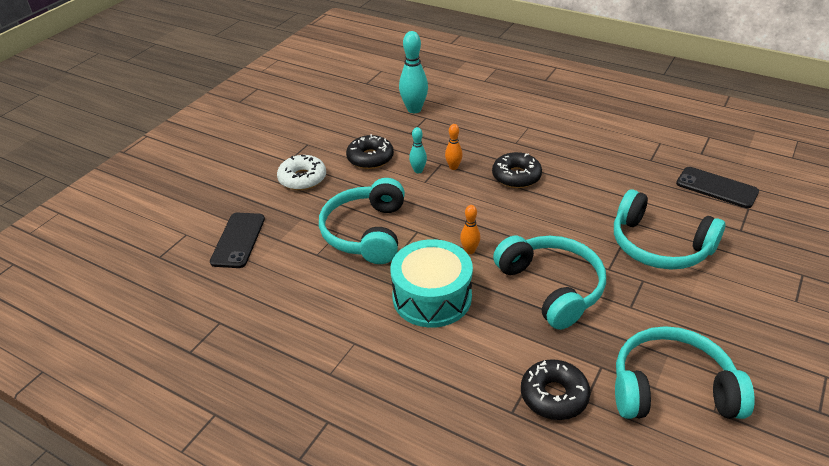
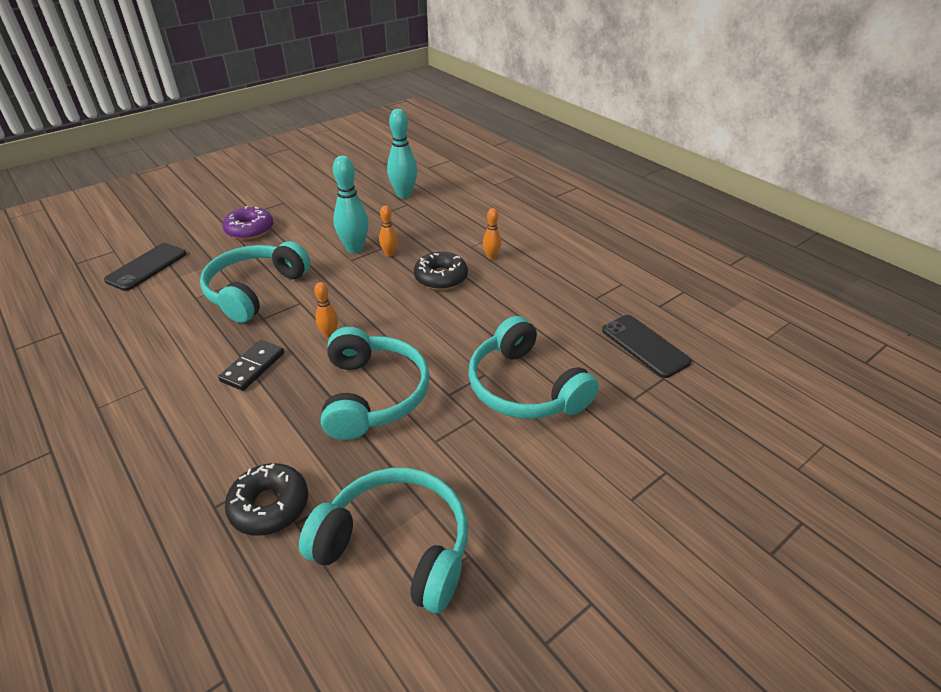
camera: 20 degrees right, 0 degrees up
(302, 178) = (250, 230): white donut -> purple donut
(370, 158) = (323, 227): black donut -> none
(418, 170) = (355, 248): turquoise bowling pin -> turquoise bowling pin, size x1.84
(432, 297) = (253, 367): turquoise drum -> black domino
(541, 147) = (491, 257): none -> orange bowling pin

